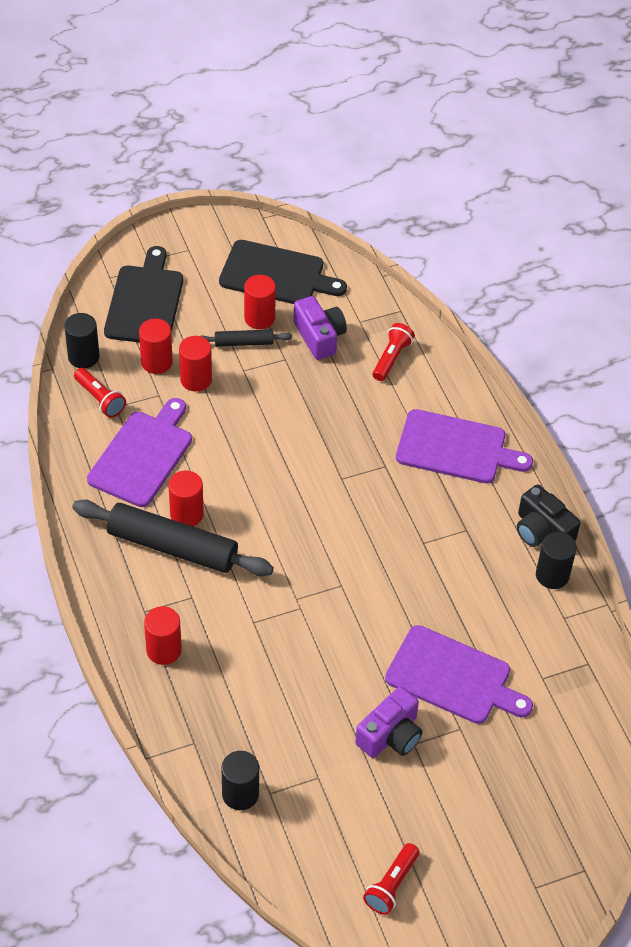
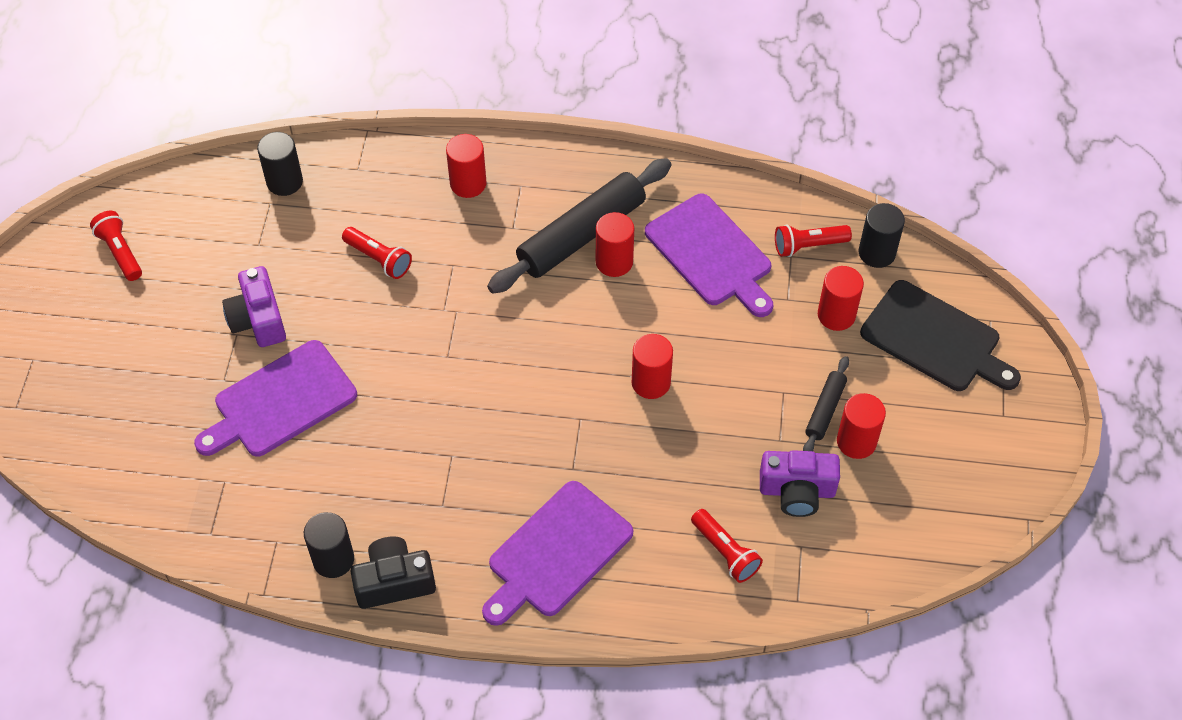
camera: 120 degrees right, 5 degrees up
(196, 379) = (792, 341): red cylinder -> red cylinder (651, 382)
(276, 275) = (920, 490): black cutting board -> none
(279, 678) = (379, 259): none -> red flashlight

